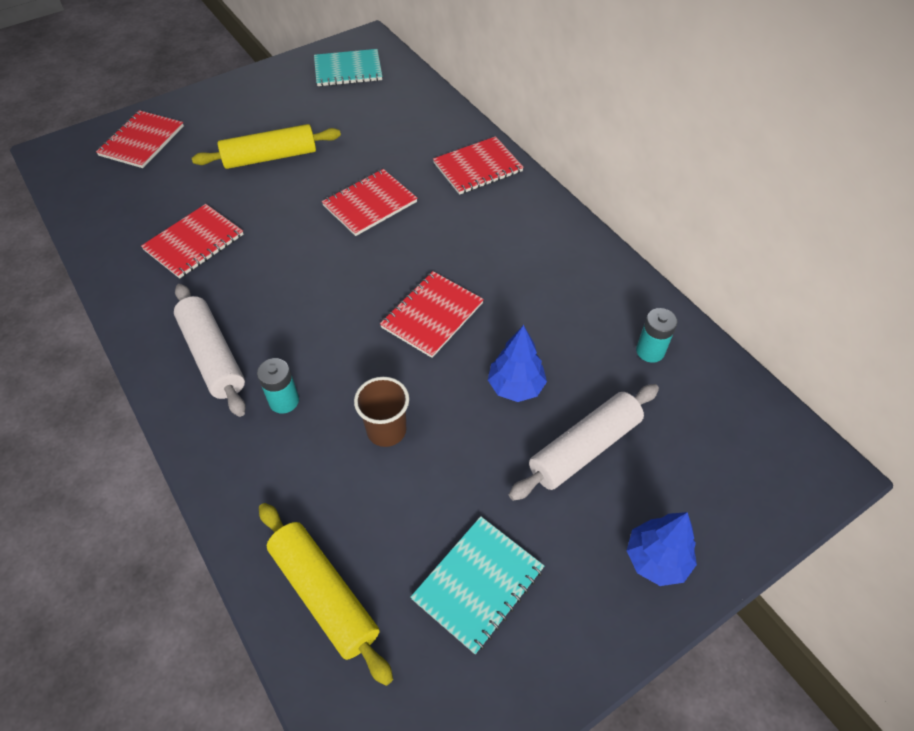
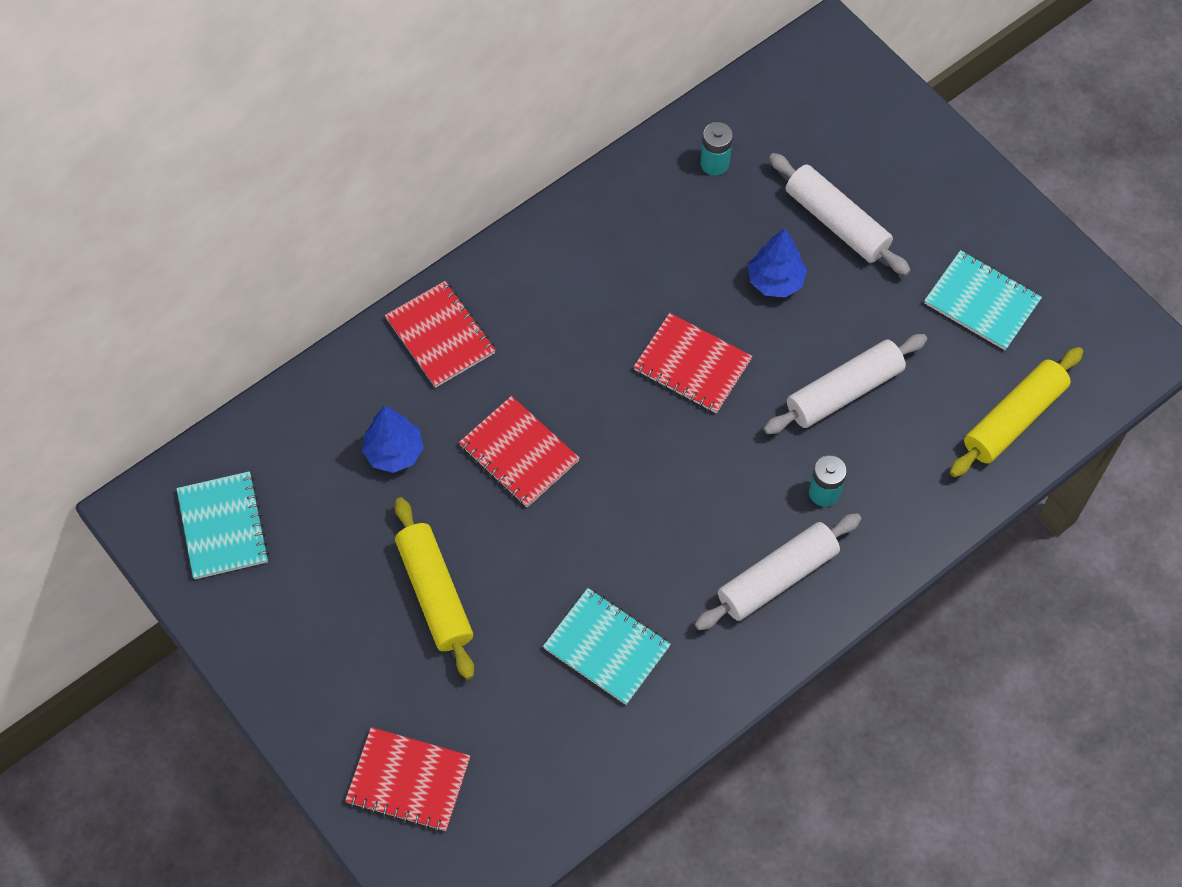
camera: 95 degrees left, 10 degrees up
(194, 242) = (606, 647): red notebook -> turquoise notebook
(386, 430) = (844, 391): brown cup -> white rolling pin
(656, 559) = (935, 171): blue tree -> blue tree (394, 452)

